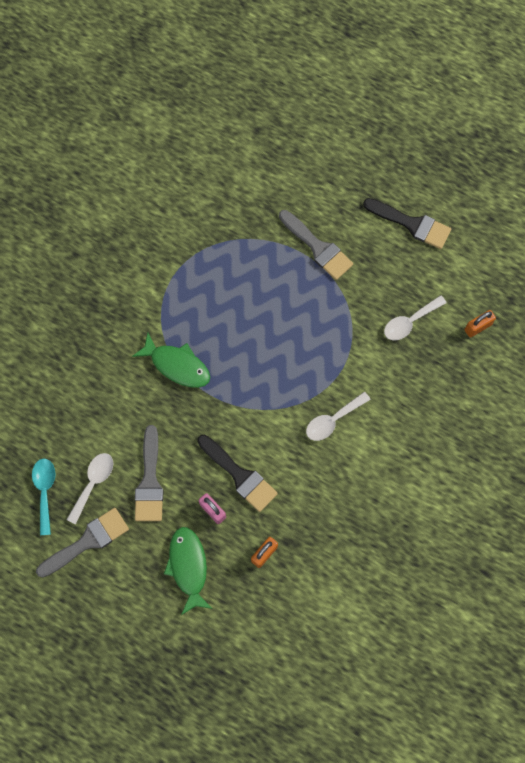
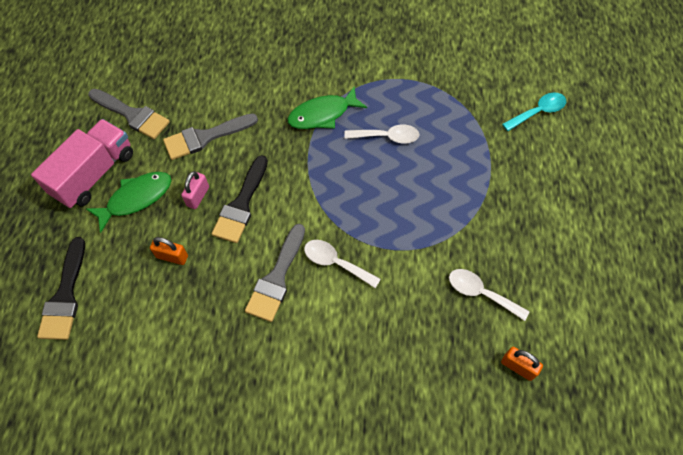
camera: 65 degrees right, 10 degrees down
(45, 491) = (165, 69): turquoise spoon -> turquoise spoon (538, 112)
(93, 483) = (186, 98): white spoon -> white spoon (387, 137)
(141, 598) = (94, 174): none -> pink truck
(177, 365) = (322, 114): green fish -> green fish turned 60 degrees clockwise
(318, 247) = (504, 178): grey brush -> grey brush (277, 278)
(411, 224) = (588, 251): black brush -> black brush (65, 296)

